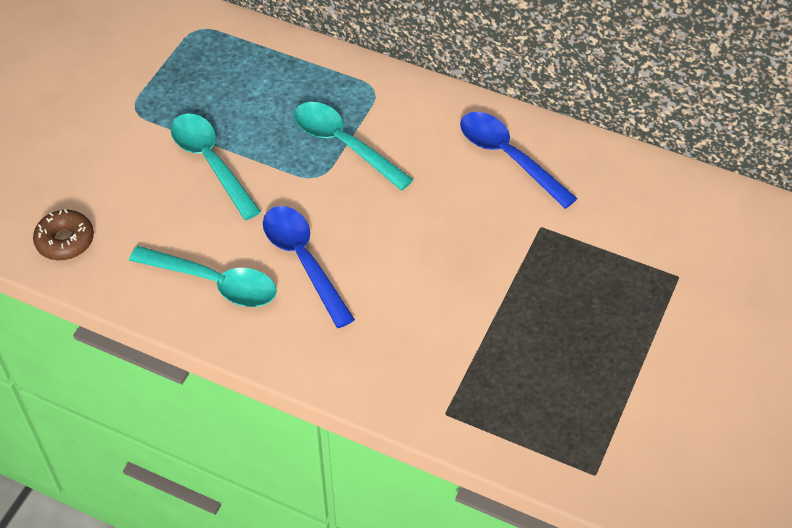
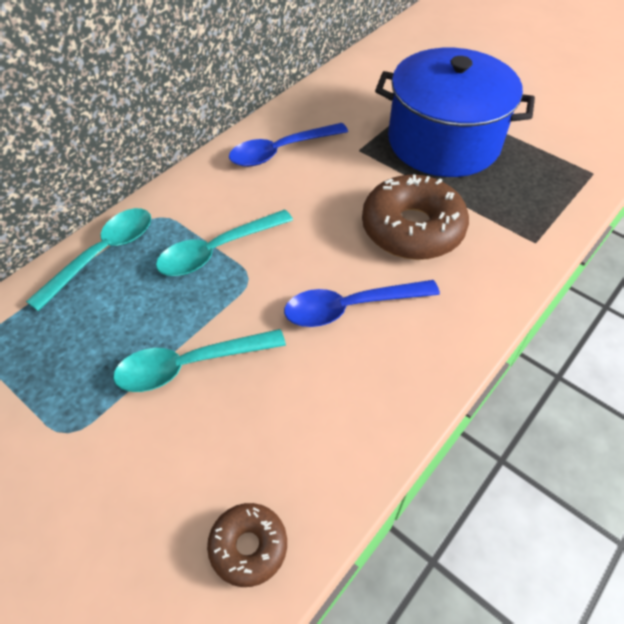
camera: 75 degrees left, 0 degrees up
(214, 283) = (358, 388): turquoise spoon -> turquoise spoon (103, 254)
(427, 295) = (412, 229): none -> brown donut
(591, 307) = (443, 141): none -> blue pot

